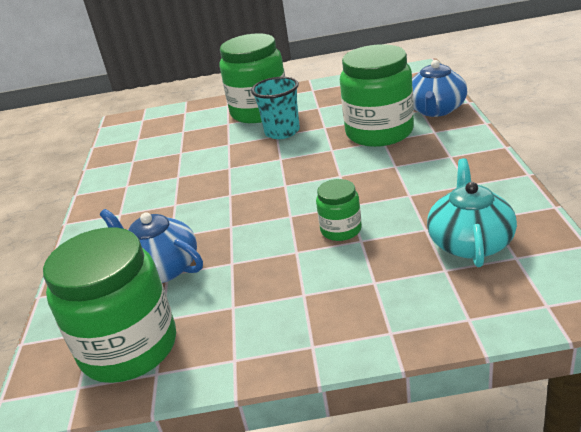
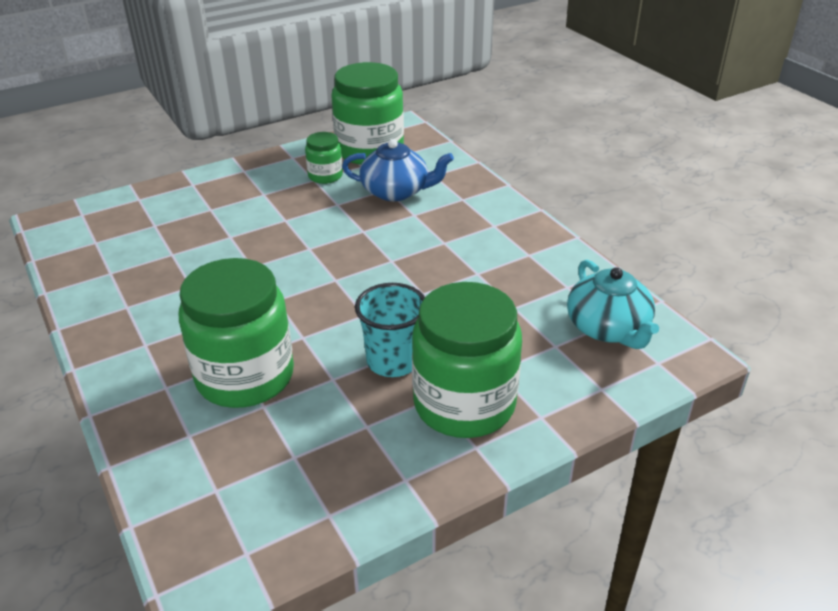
camera: 150 degrees right, 5 degrees up
(341, 230) = (251, 242): green jar -> green jar (325, 176)
(435, 110) = (164, 438): blue teapot -> none
(470, 242) = (131, 248): turquoise teapot -> turquoise teapot (608, 328)

